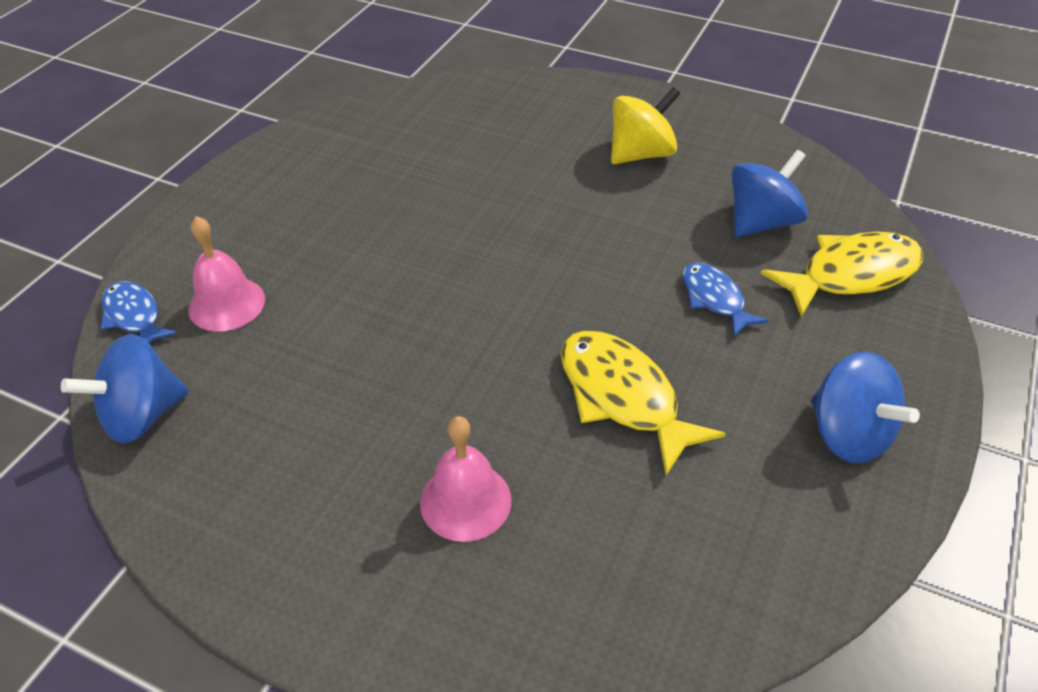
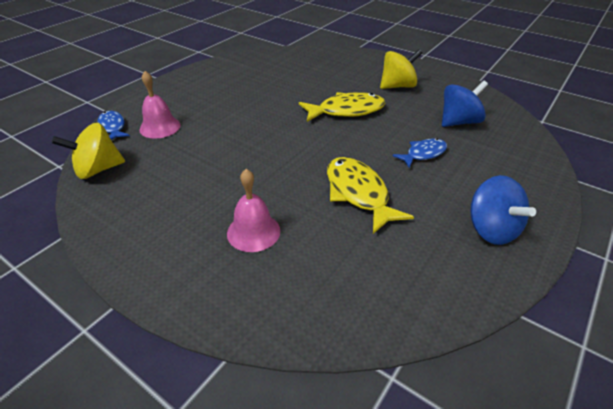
camera: 10 degrees right, 5 degrees down
(142, 415) = (98, 169): blue spinning top -> yellow spinning top
(714, 299) = (423, 154): blue fish -> blue fish turned 75 degrees clockwise
(851, 275) = (507, 151): yellow fish -> yellow fish (346, 111)

